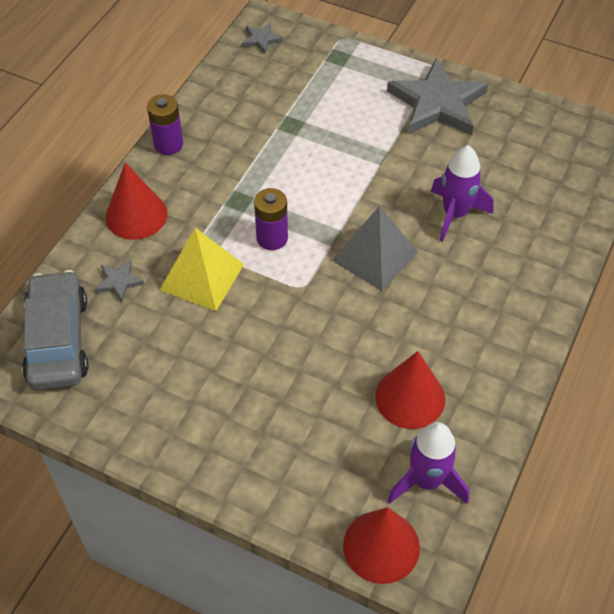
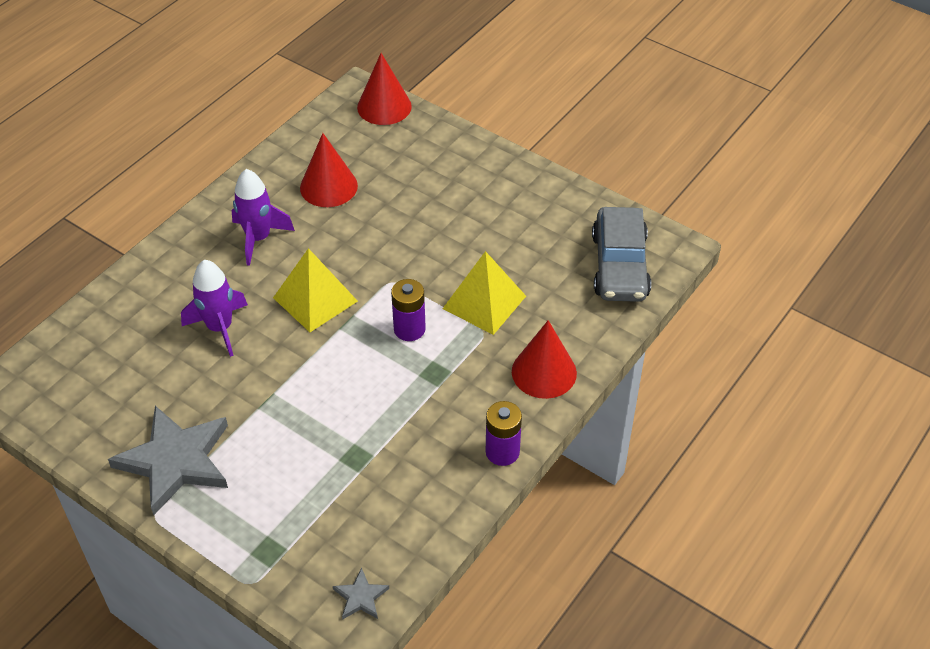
camera: 170 degrees left, 5 degrees down
(119, 282) = (564, 308): grey star -> none
(375, 255) = (315, 299): grey pyramid -> yellow pyramid
(427, 481) = (337, 136): purple rocket -> purple rocket (258, 238)

